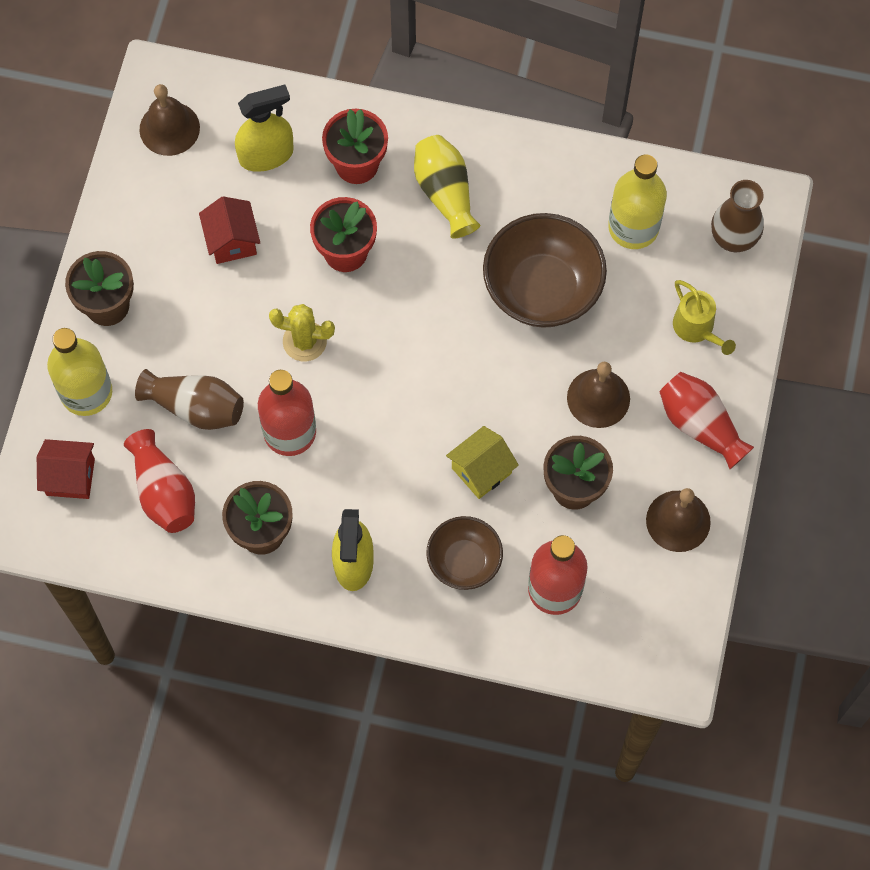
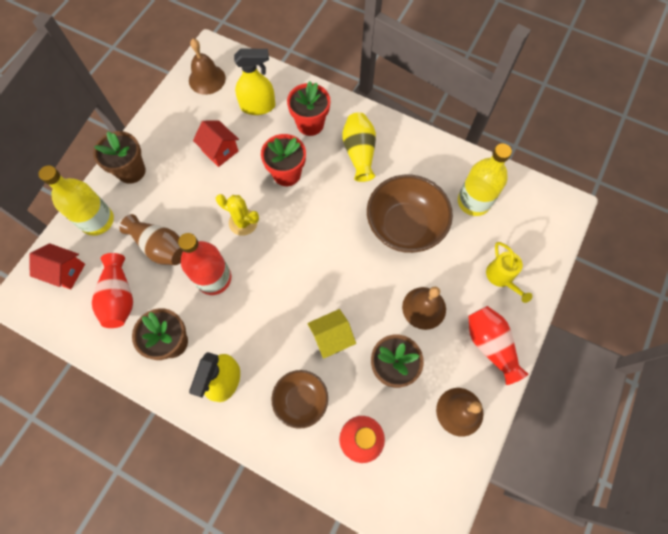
camera: 15 degrees right, 0 degrees up
(232, 241) = (220, 151): red house -> red house turned 45 degrees counterclockwise
(733, 239) = (538, 224): brown vase -> none

